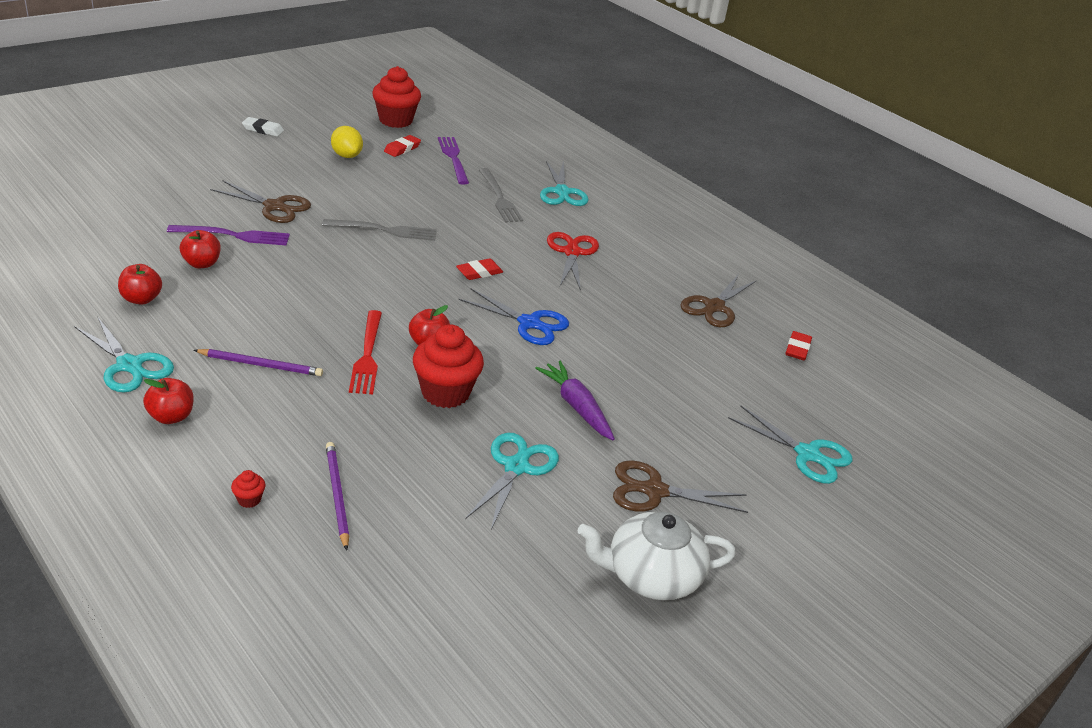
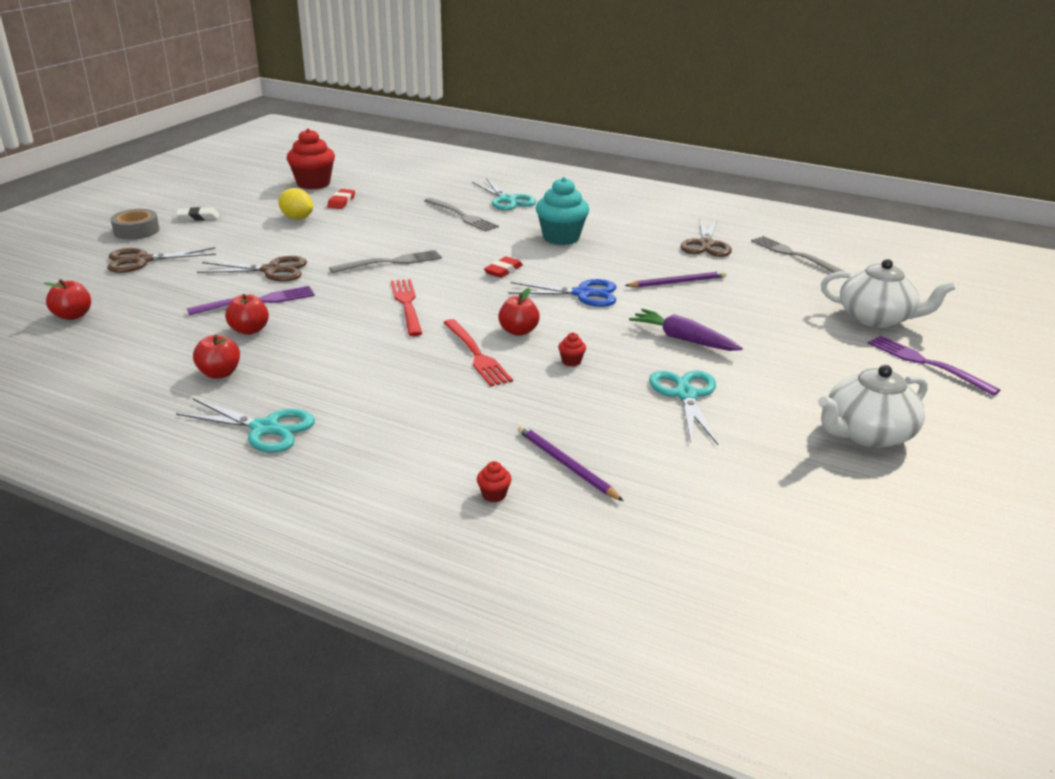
camera: 20 degrees left, 5 degrees down
(171, 417) = (350, 455): red apple -> red apple (73, 316)
(200, 129) = (136, 231): none -> grey tape
(261, 365) = (390, 390): purple pencil -> purple pencil (677, 282)
(356, 281) = (406, 304): none -> red fork
(445, 393) = (571, 361): red cupcake -> red cupcake, size x0.41
(453, 158) = (392, 198): purple fork -> purple fork (925, 363)
(572, 252) = (561, 238): red scissors -> turquoise cupcake
(655, 491) = (803, 376): brown scissors -> brown scissors (142, 260)
(797, 349) = (793, 254): red eraser -> grey fork
(807, 454) = (876, 318): turquoise scissors -> white teapot

